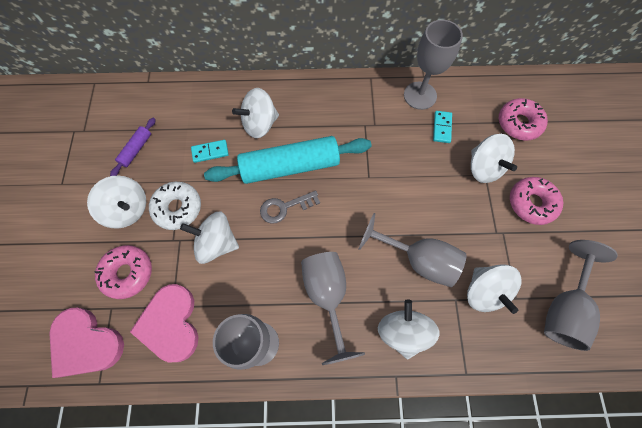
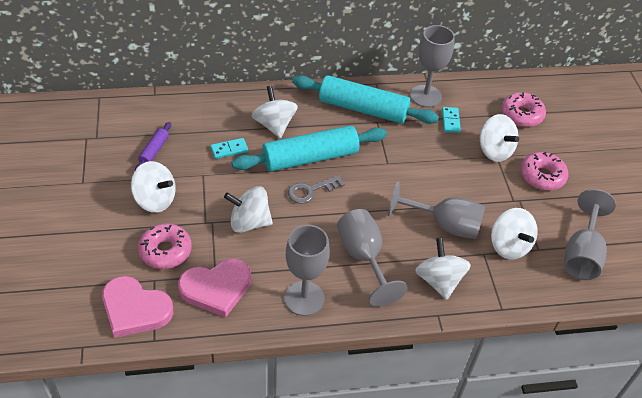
camera: 10 degrees left, 20 degrees down
(171, 324) = (216, 288): pink heart -> pink heart turned 90 degrees counterclockwise
(178, 208) = (205, 196): white donut -> none
(260, 124) = (274, 125): white spinning top -> white spinning top turned 105 degrees clockwise
(352, 108) = (363, 109): none -> turquoise rolling pin

